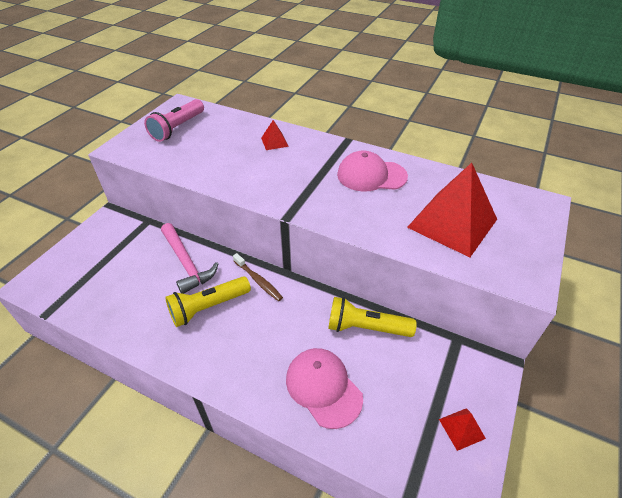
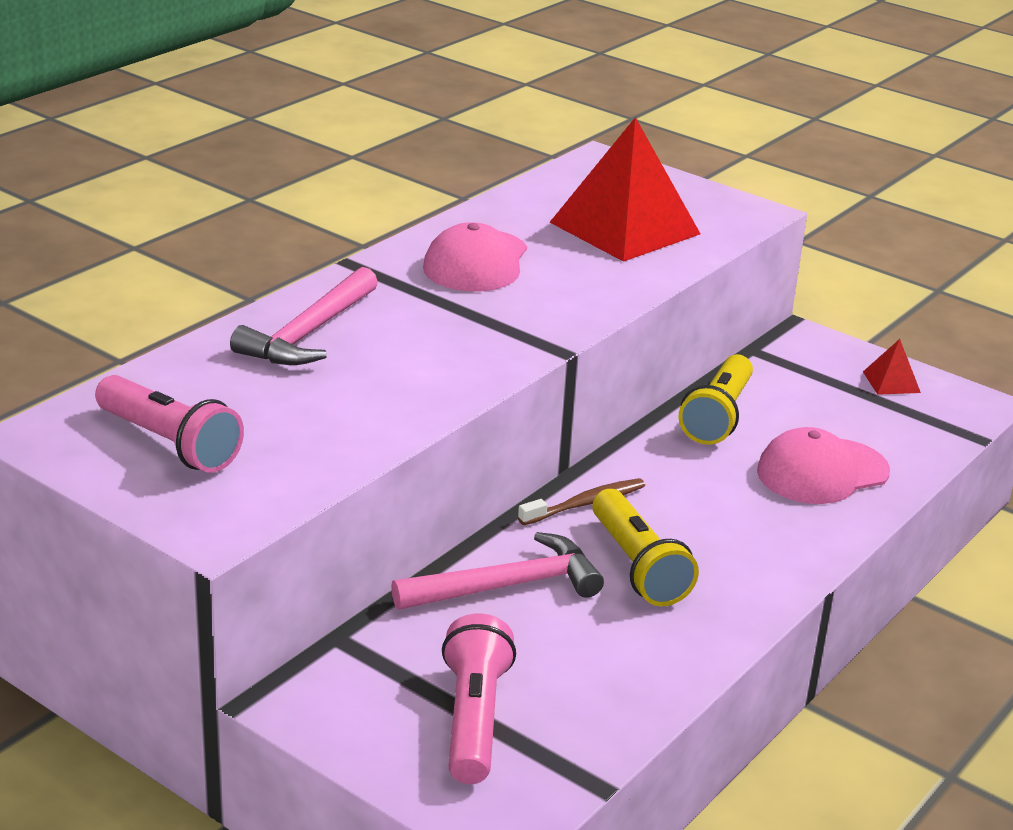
camera: 80 degrees left, 15 degrees down
(95, 267) = (474, 719): none -> pink flashlight
(274, 142) = (309, 333): red pyramid -> pink hammer

